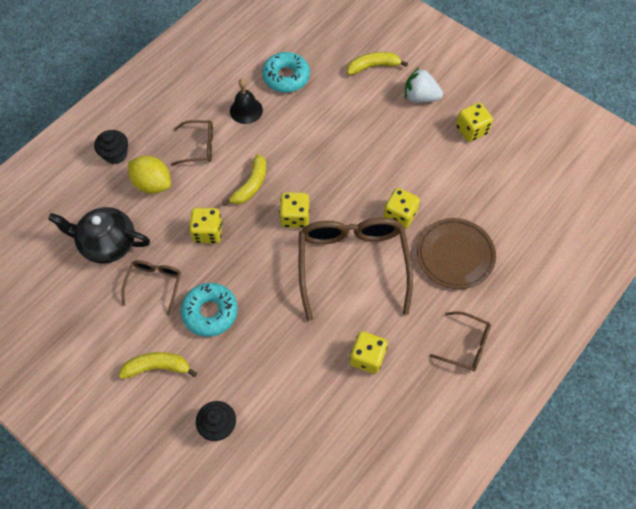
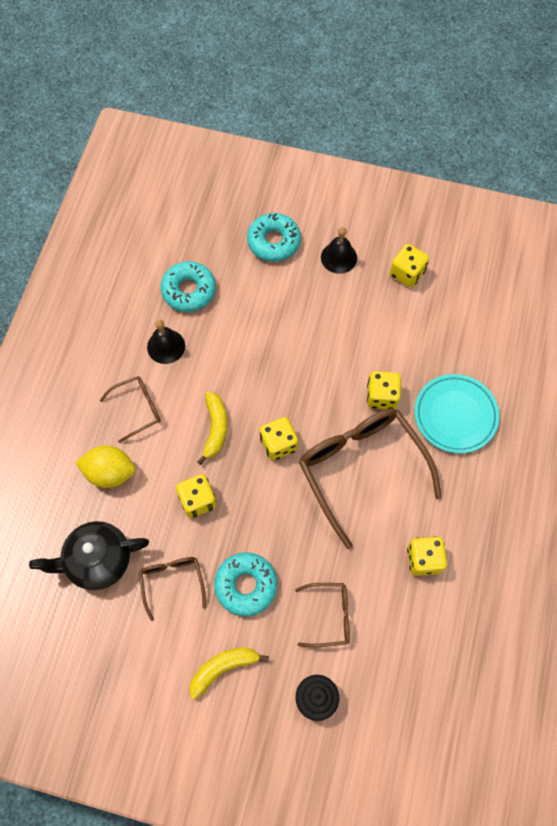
camera: 25 degrees left, 5 degrees up
(115, 154) = (50, 456): black cupcake -> none
(373, 66) = (274, 242): yellow banana -> turquoise donut
(420, 97) = (339, 257): white strawberry -> black bell
(455, 255) = (455, 415): brown plate -> turquoise plate
(466, 345) = (509, 504): brown glasses -> brown glasses (329, 615)

